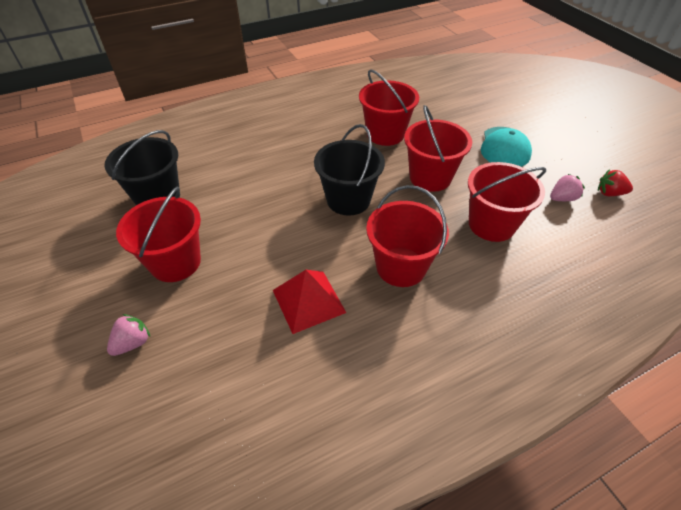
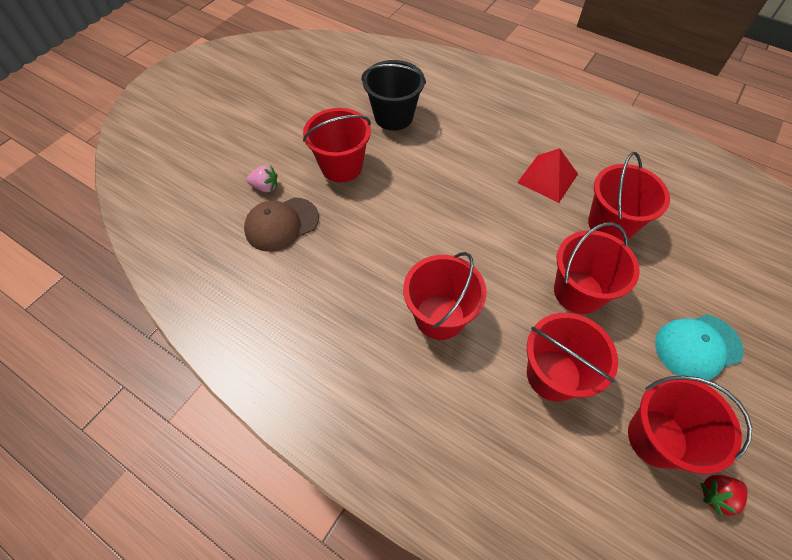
camera: 60 degrees right, 10 degrees up
(199, 348) = (281, 224): none -> brown cap
(308, 301) = (360, 267): red pyramid -> red pyramid (547, 178)
(348, 200) = (490, 239): black bucket -> none
(562, 198) = (657, 438): pink strawberry -> red bucket
(609, 193) = (716, 495): red strawberry -> red strawberry turned 90 degrees counterclockwise

